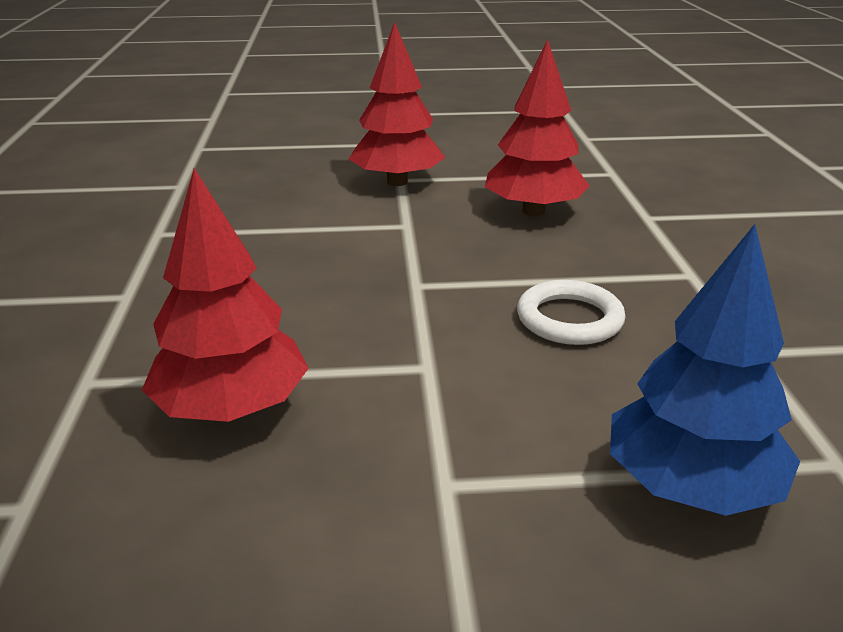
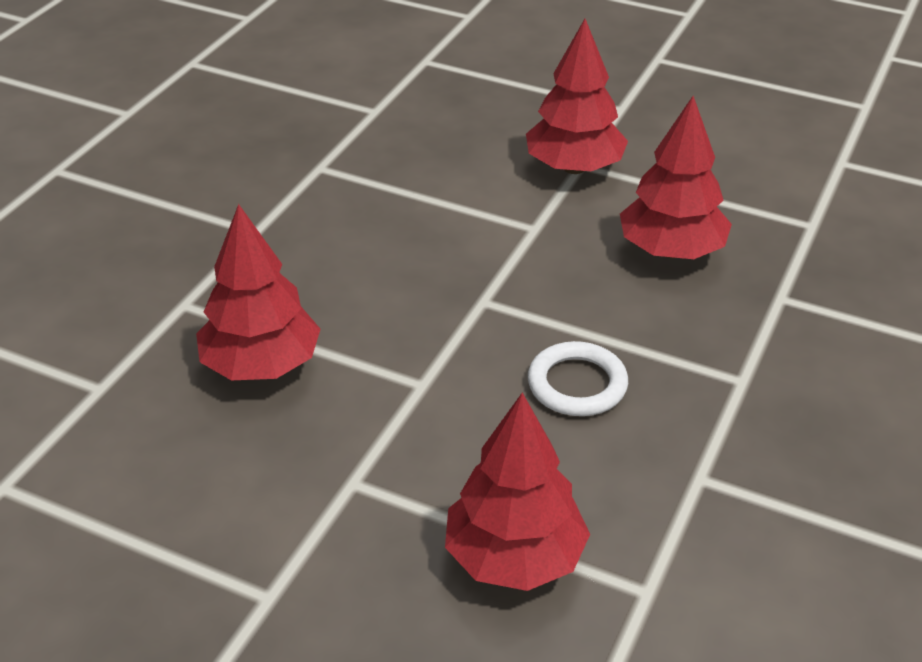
camera: 30 degrees right, 10 degrees up
(691, 487) = (515, 558): blue tree -> red tree

